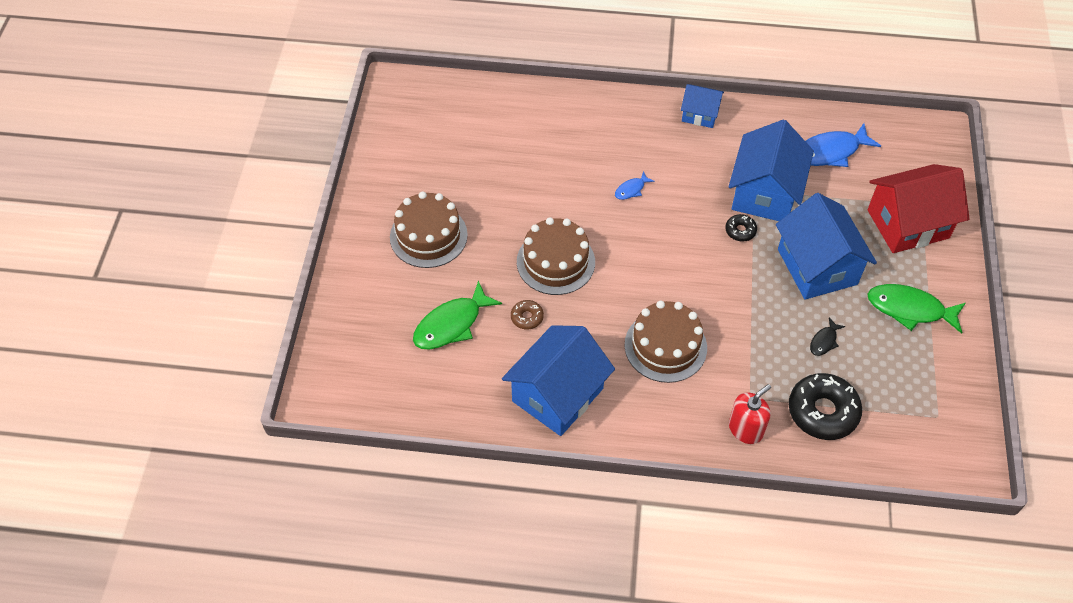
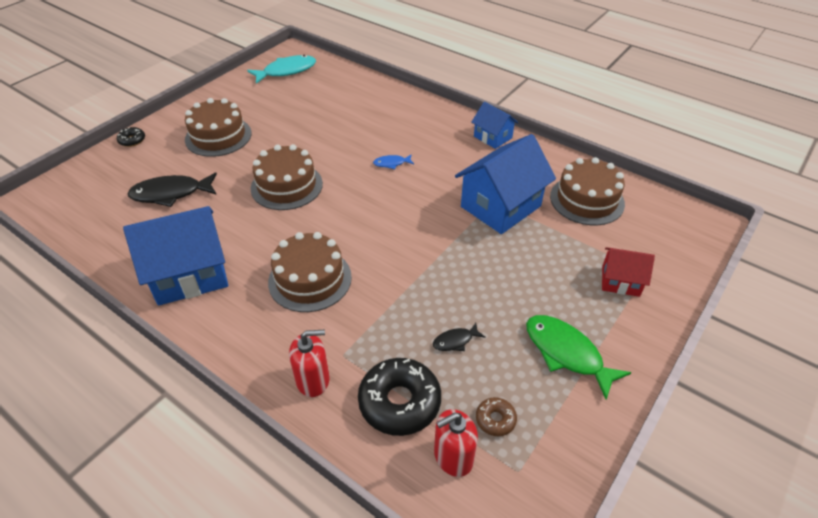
camera: 30 degrees right, 10 degrees down
(415, 116) = (286, 71): none -> turquoise fish
(451, 324) = (171, 194): green fish -> black fish
(527, 317) = (227, 212): brown donut -> brown donut (495, 419)
(740, 231) = (454, 224): black donut -> black donut (132, 140)
(817, 267) = (501, 278): blue house -> none
(830, 152) = (587, 200): blue fish -> brown cake
(889, 430) = (453, 456): none -> red soap dispenser
(907, 224) = (620, 281): red house -> red house, size x0.54

